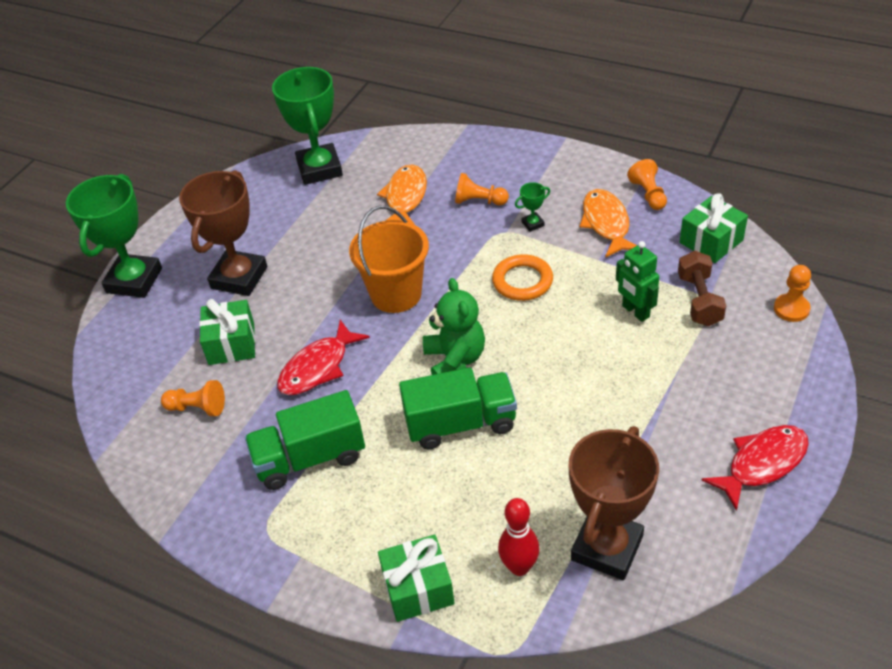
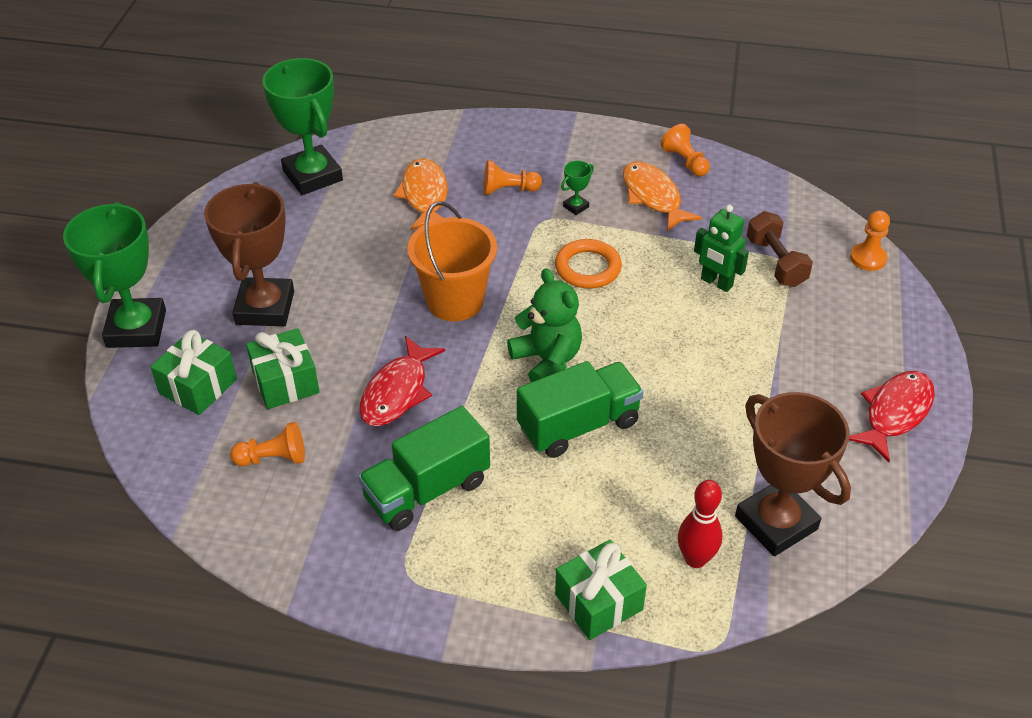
camera: 20 degrees left, 0 degrees up
(607, 548) = (776, 523): brown trophy -> brown trophy turned 45 degrees counterclockwise
(711, 241) = (766, 202): green gift -> green gift (198, 386)

